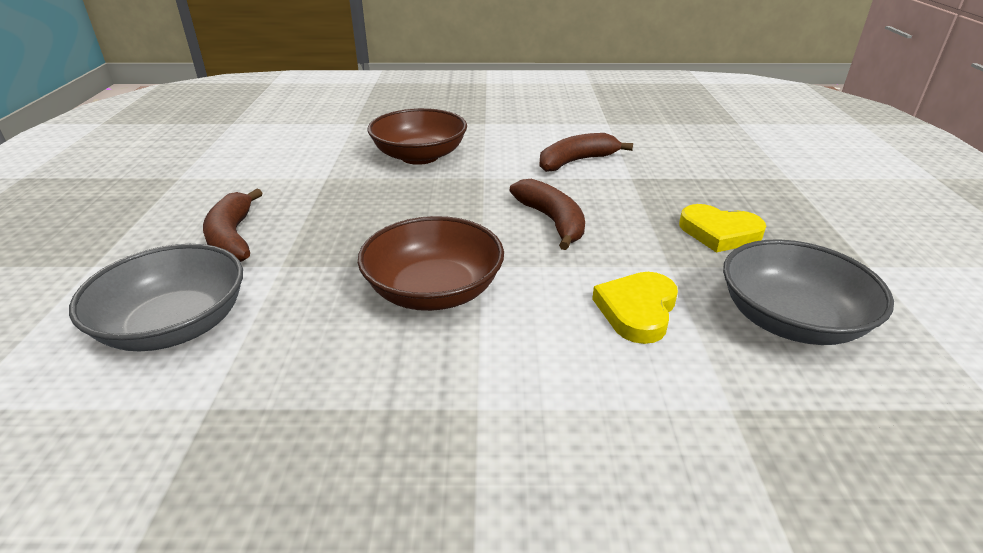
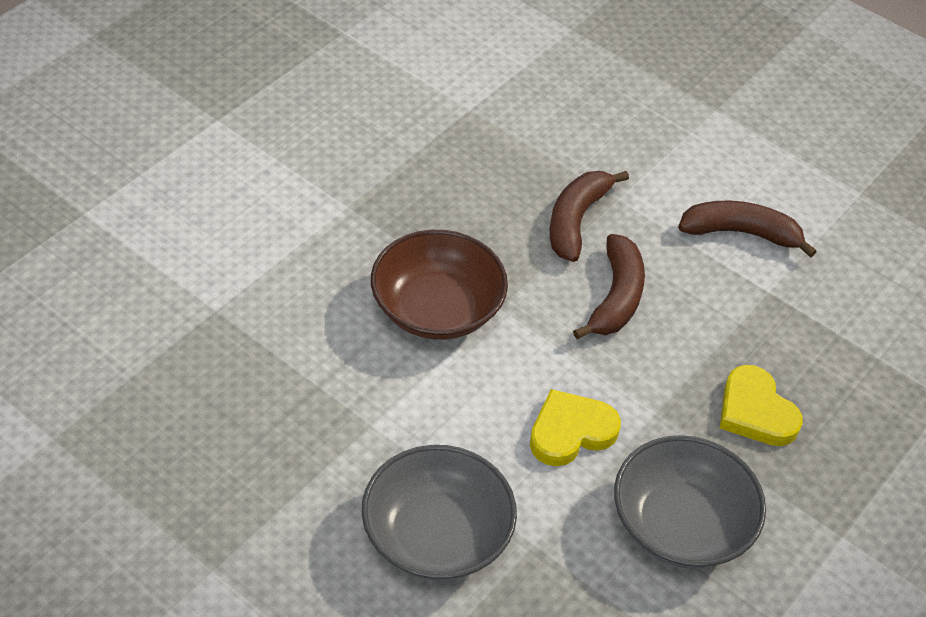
camera: 35 degrees right, 15 degrees up
(175, 326) = (237, 223): grey bowl -> grey bowl (436, 535)
(232, 238) = (334, 149): brown banana -> brown banana (576, 220)
(419, 156) = (586, 128): brown bowl -> none

